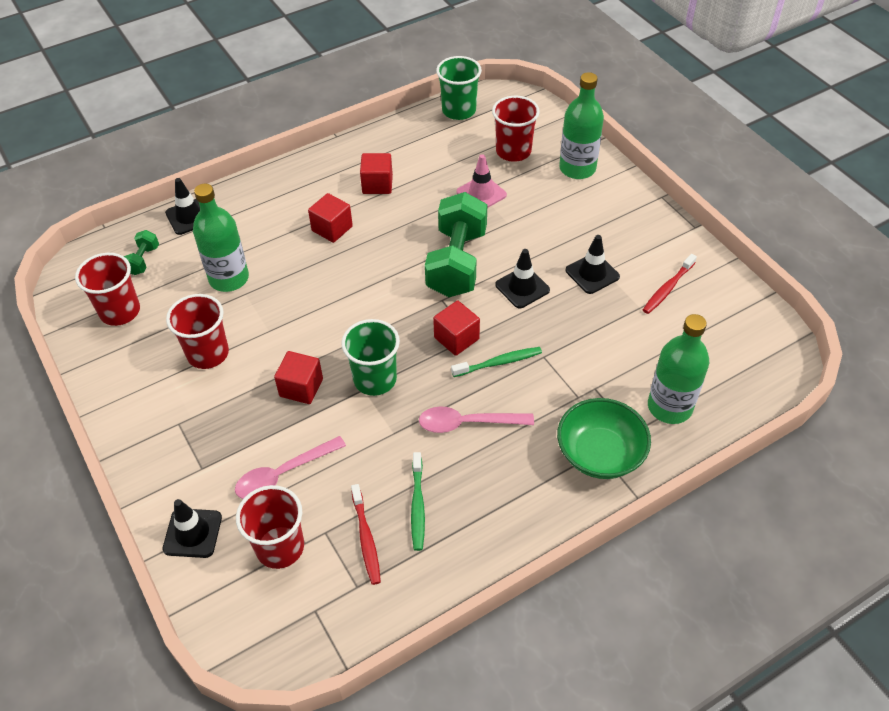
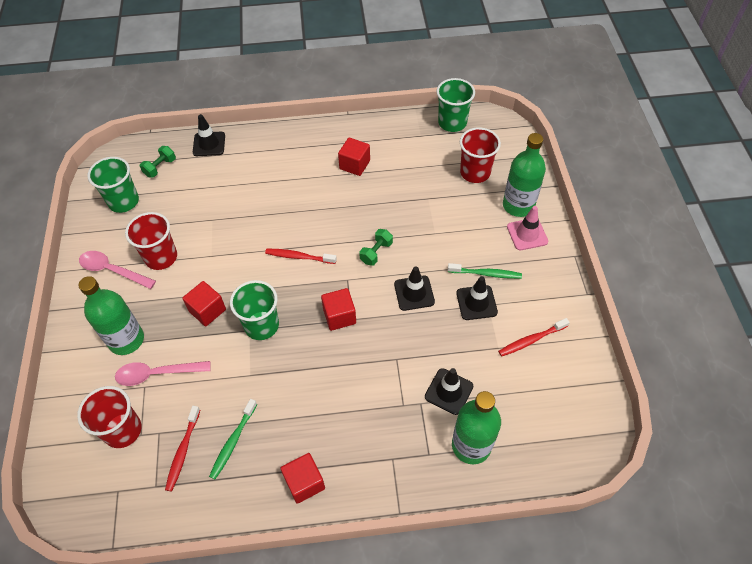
camera: 25 degrees right, 5 degrees up
(120, 311) = (123, 201): red cup -> green cup
(192, 533) = (74, 392): black traffic cone -> black traffic cone (449, 391)
(229, 278) = (208, 203): green bottle -> green bottle (126, 340)
(332, 228) = (301, 189): red cube -> red cube (304, 483)
(373, 296) = (299, 257): none -> red toothbrush
(457, 263) = (376, 252): green dumbbell -> green dumbbell, size x0.44
(467, 423) = (307, 390): pink spoon -> pink spoon (112, 270)
(481, 193) = (428, 200): pink traffic cone -> pink traffic cone (527, 234)
(499, 362) = (359, 350): green toothbrush -> green toothbrush (486, 274)
(600, 453) = (392, 461): green bowl -> none

